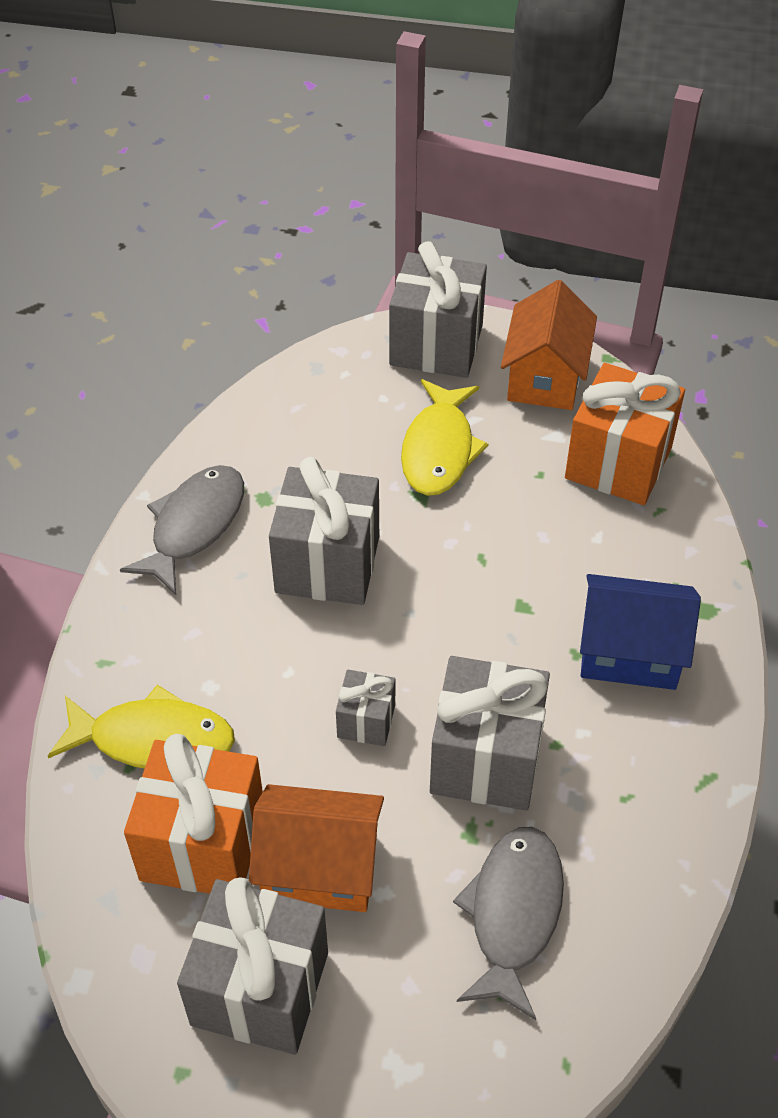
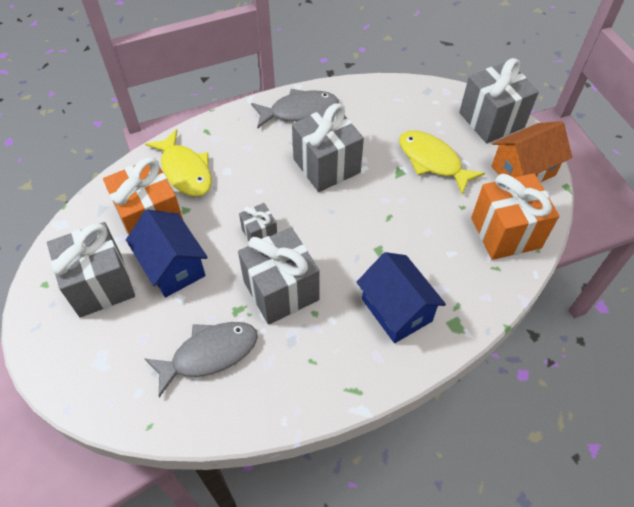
camera: 50 degrees right, 5 degrees up
(320, 867) = (173, 266): orange house -> blue house
(439, 449) = (432, 161): yellow fish -> yellow fish turned 75 degrees clockwise

